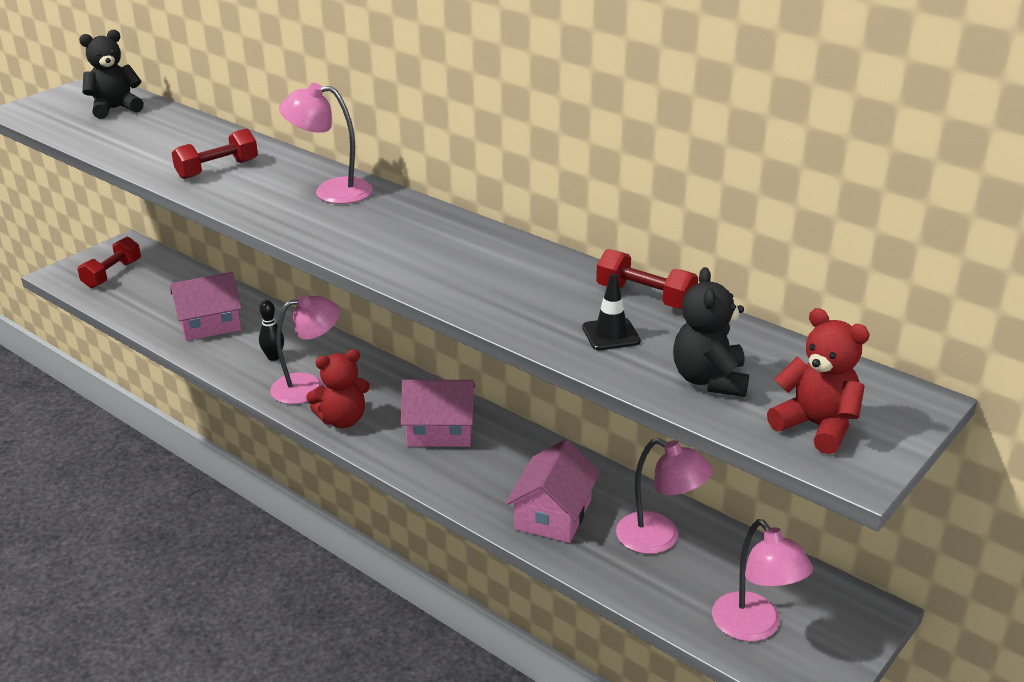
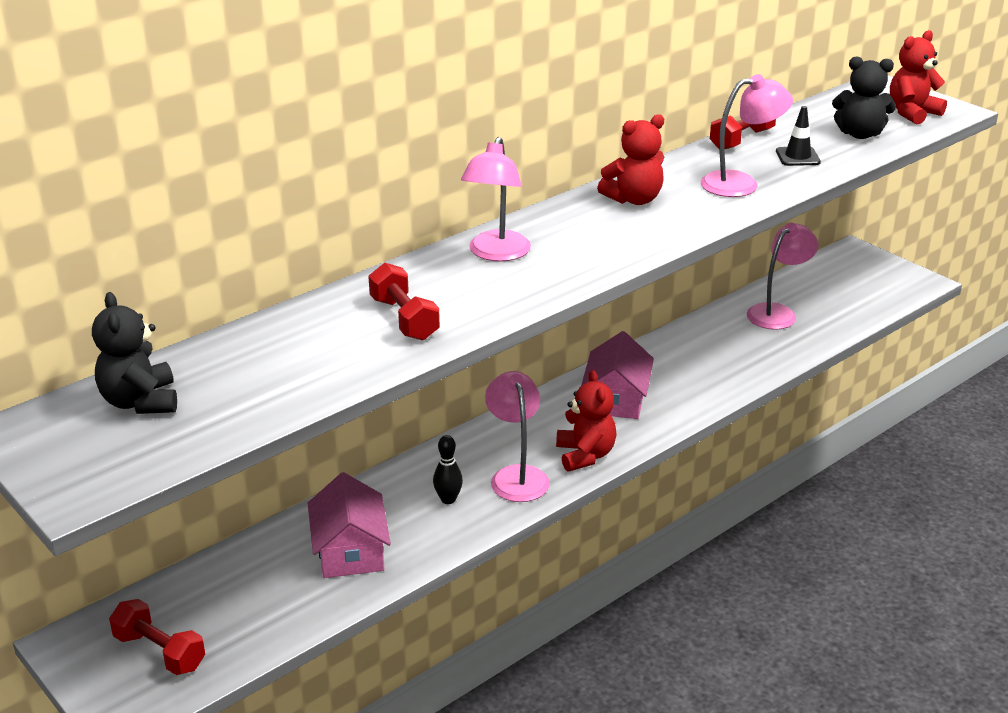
camera: 80 degrees left, 0 degrees up
(459, 243) = (634, 199): none -> red teddy bear
(553, 514) = (745, 354): pink house -> none
(754, 627) = (871, 292): pink lamp -> pink lamp (741, 183)

